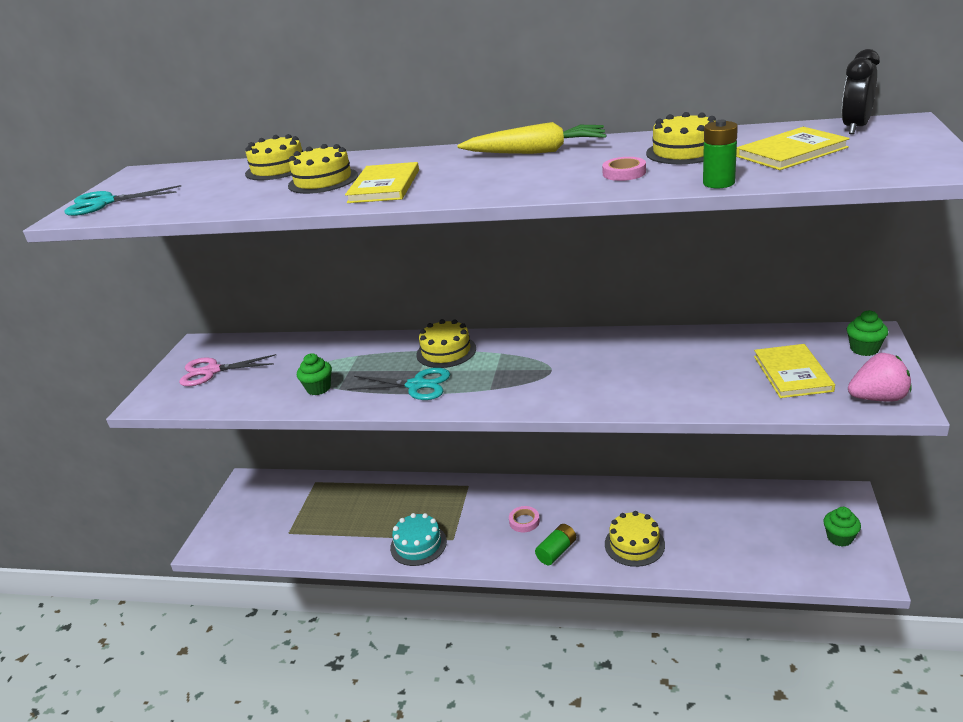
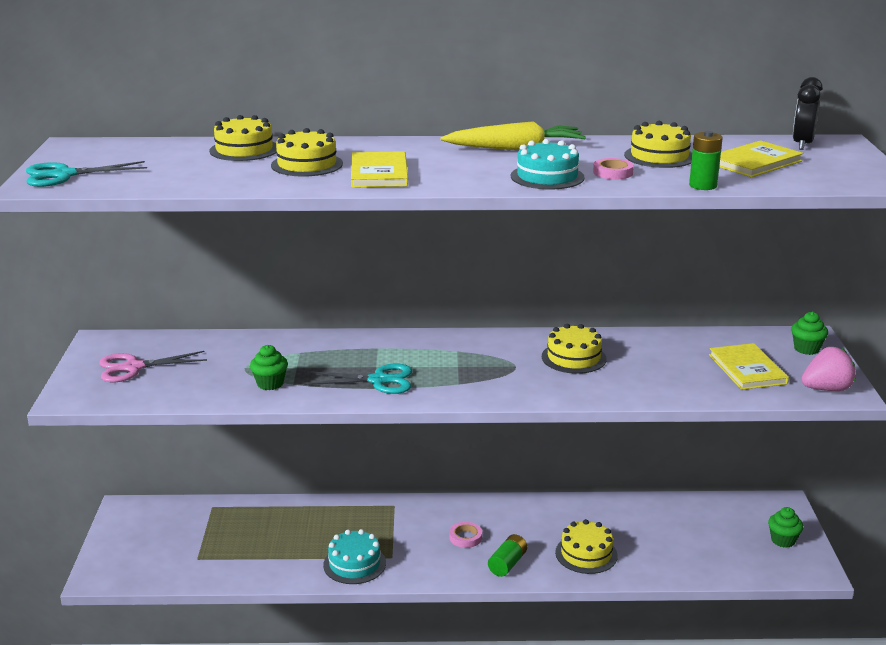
camera: 15 degrees left, 5 degrees down
(446, 351) = (397, 349): yellow cake -> yellow cake (573, 358)
(551, 181) = (547, 177): none -> turquoise cake

